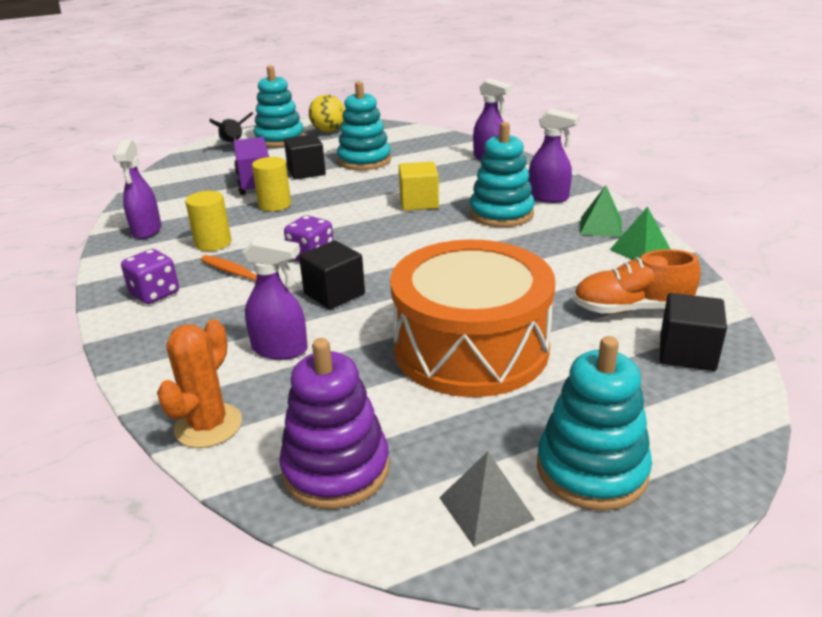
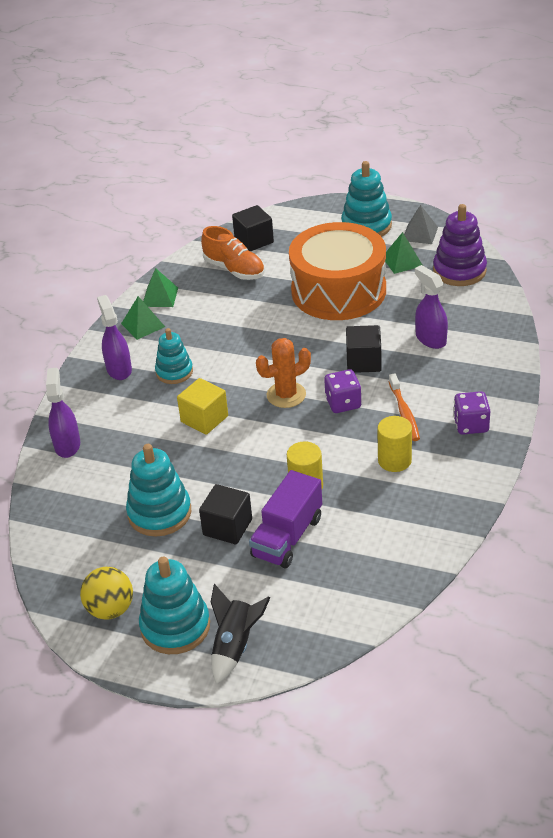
camera: 135 degrees left, 10 degrees up
(146, 230) = (433, 512): purple spray bottle -> none
(208, 425) = (498, 315): orange cactus -> orange cactus (286, 395)
(446, 435) = (402, 261): none -> green pyramid
(501, 214) = (174, 372): turquoise stacking toy -> turquoise stacking toy, size x0.66

